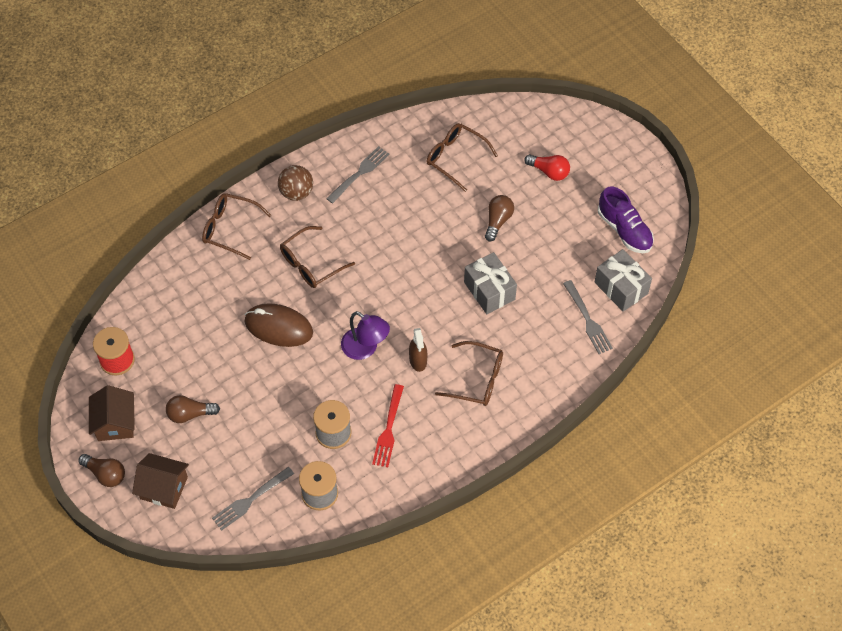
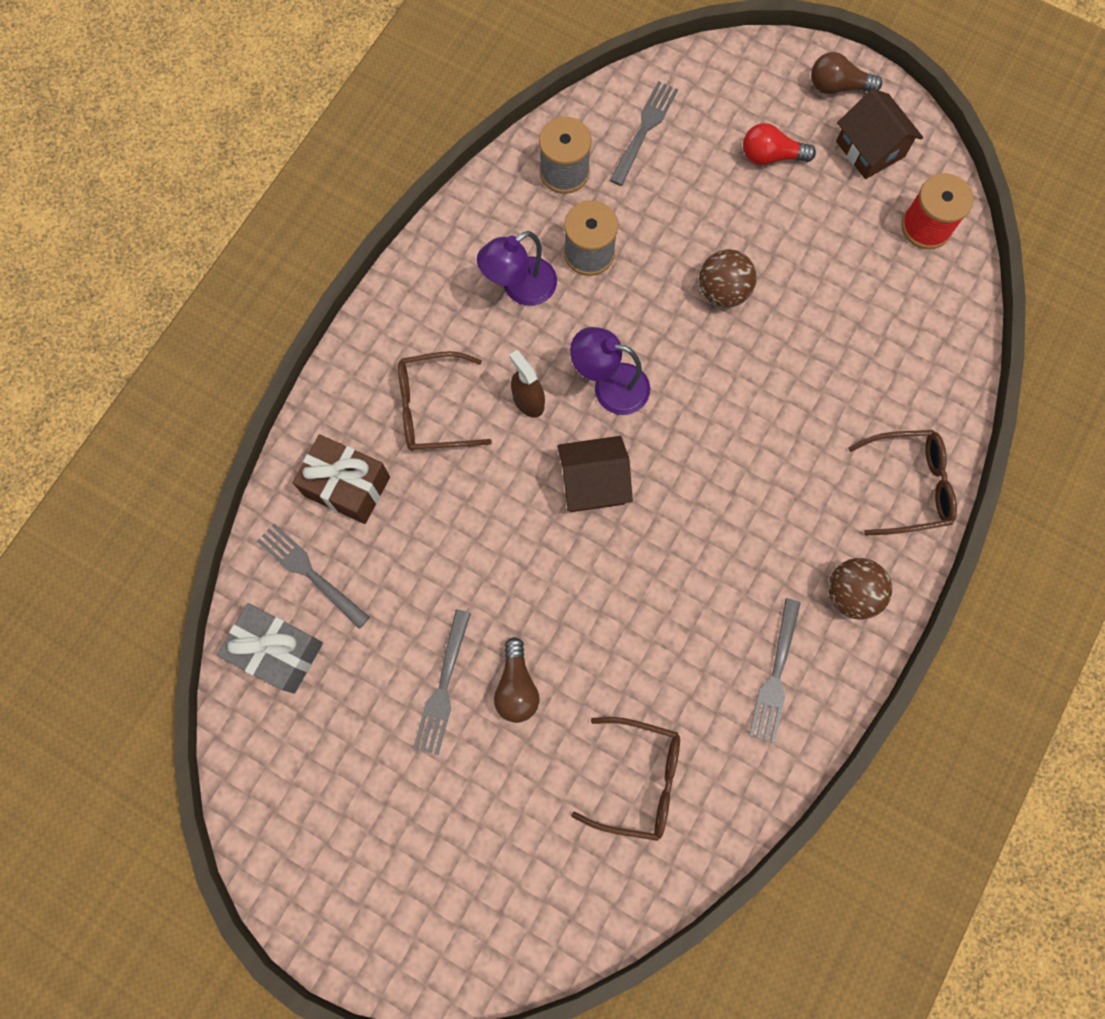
camera: 155 degrees right, 15 degrees up
(164, 488) = (757, 100): brown house -> brown house (593, 482)
(190, 414) = (785, 199): brown light bulb -> none
(265, 374) = (722, 291): none -> brown ball
(278, 327) = (745, 365): brown mouse -> none
(311, 264) = (758, 482): brown glasses -> none
(388, 429) = (520, 288): red fork -> purple lamp
(489, 291) = (476, 556): grey gift -> none
(537, 236) = (443, 687): none -> grey fork
(547, 357) = (347, 486): none -> brown gift
(549, 172) = (473, 825): red light bulb -> red light bulb (771, 156)
(624, 230) = (307, 763): purple shoe -> none

